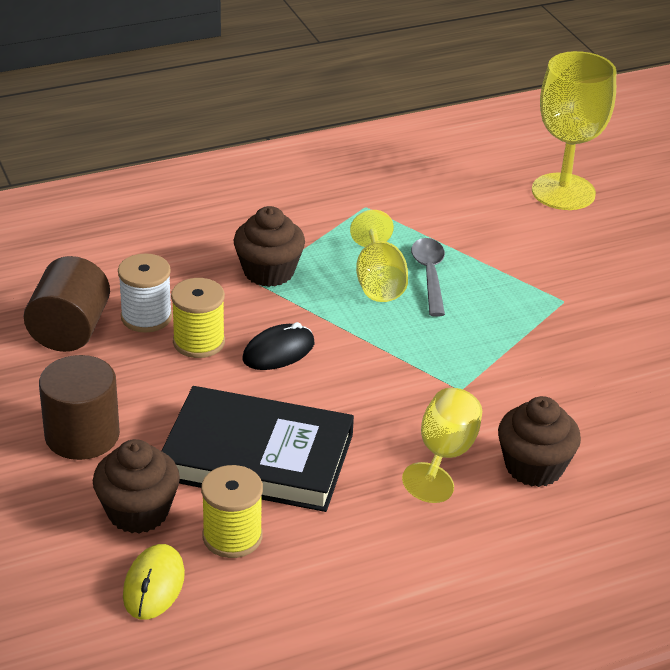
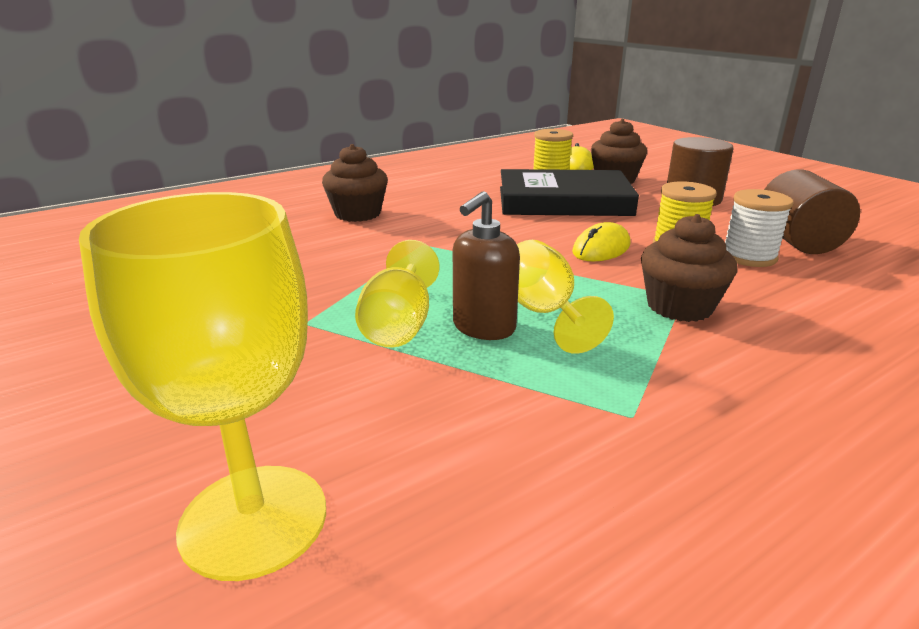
camera: 170 degrees right, 10 degrees down
(278, 351) = (601, 248): black mouse -> yellow mouse
(429, 275) = (483, 327): grey spoon -> brown soap dispenser
(444, 455) = (428, 213): yellow goblet -> yellow goblet (399, 325)

